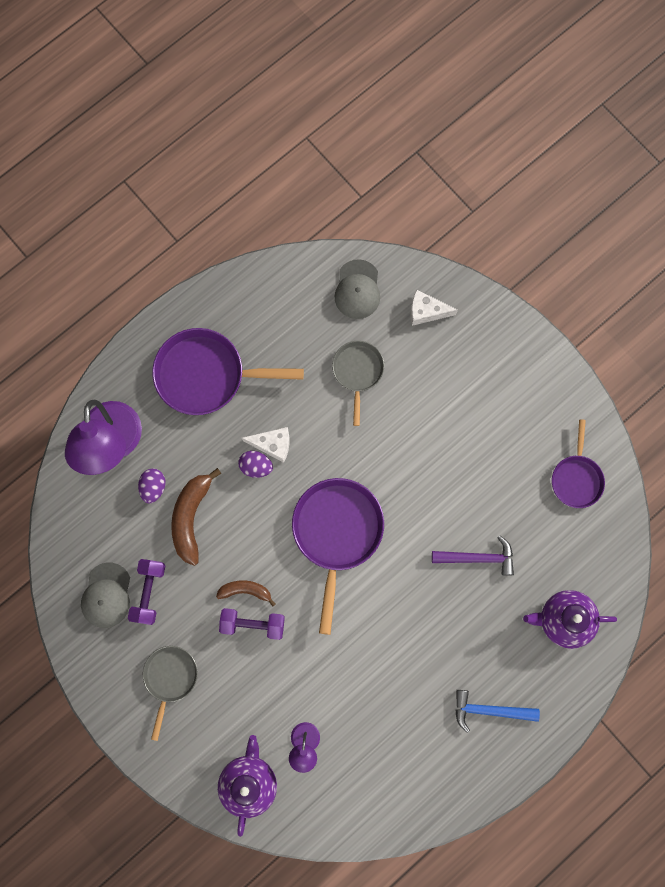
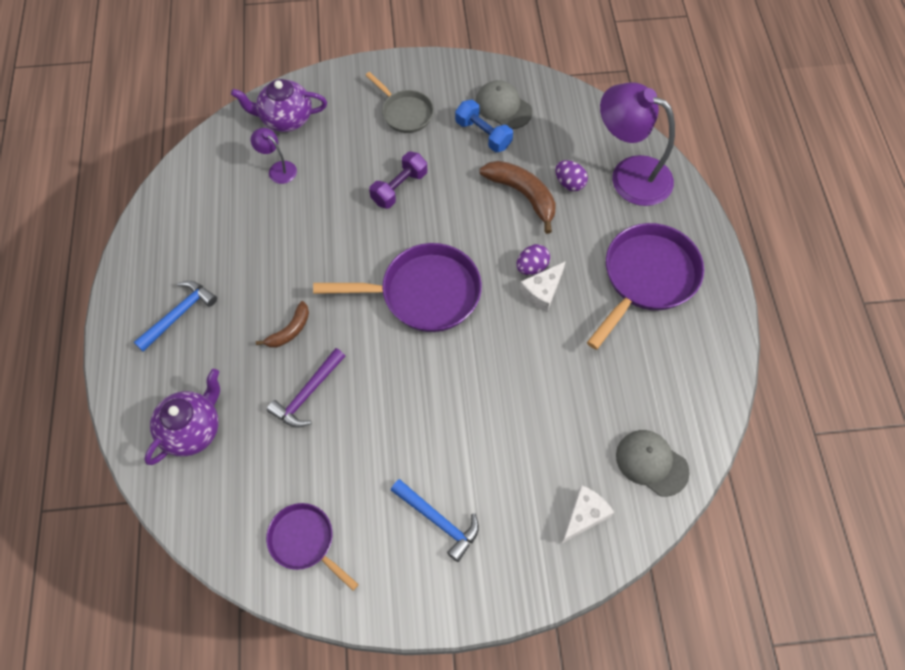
camera: 125 degrees right, 15 degrees down
(149, 592) = (483, 134): purple dumbbell -> blue dumbbell
(245, 591) = (430, 198): brown banana -> brown banana (290, 330)
(249, 781) = (285, 119): purple teapot -> purple teapot turned 135 degrees clockwise
(337, 533) = (424, 293): purple pan -> purple pan turned 45 degrees counterclockwise
(357, 372) = (563, 406): grey pan -> none
(498, 402) = (438, 520): none -> blue hammer

